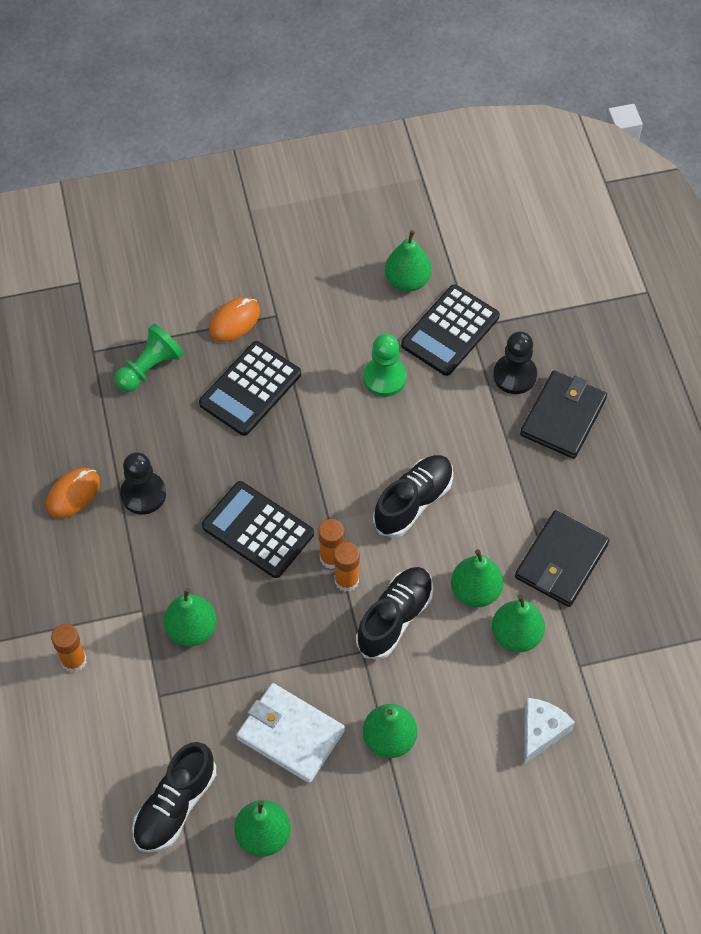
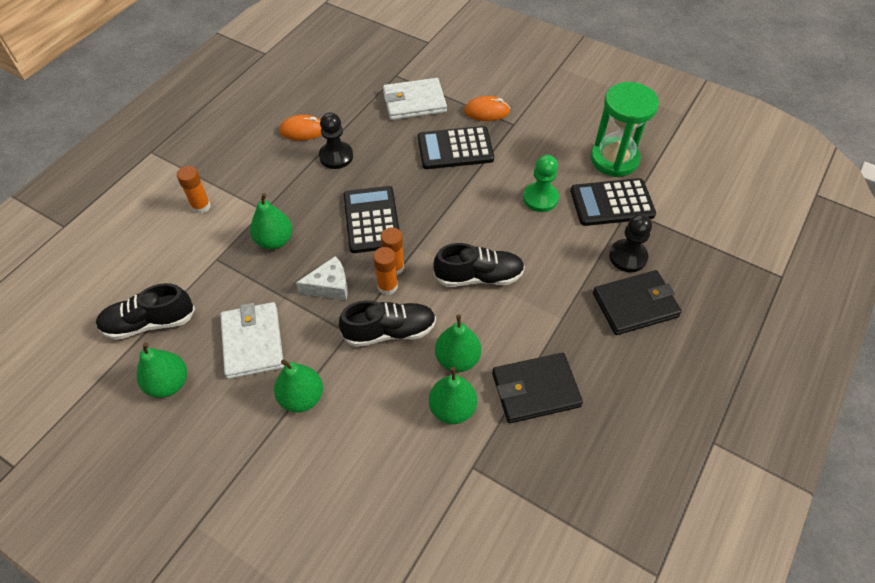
camera: 45 degrees right, 5 degrees down
(149, 368) = (414, 102): green pawn -> white wallet
(407, 281) = (614, 159): green pear -> green hourglass
(541, 731) = (398, 485): white cheese -> white cheese (329, 286)

